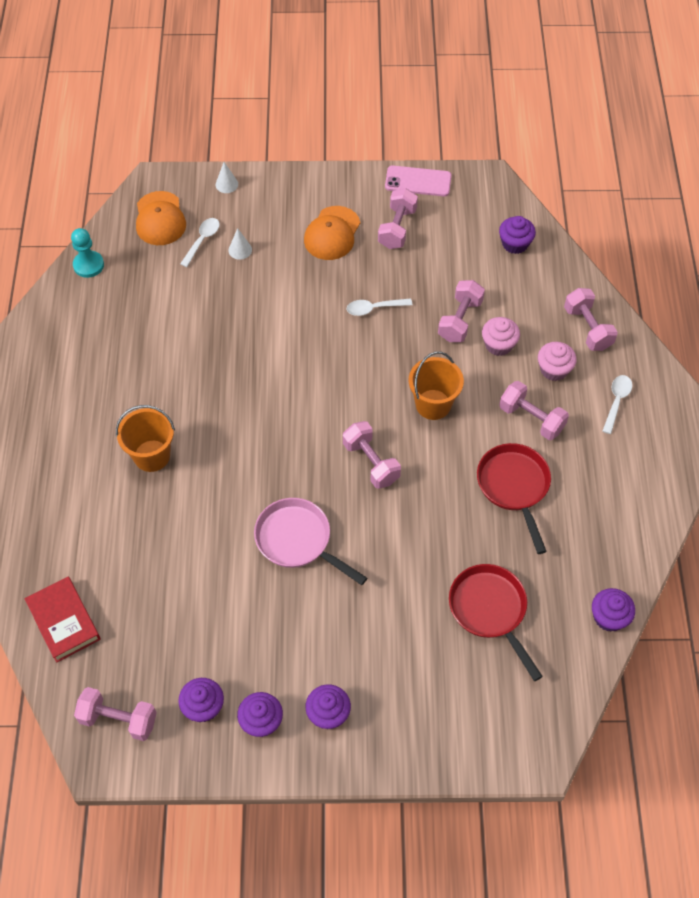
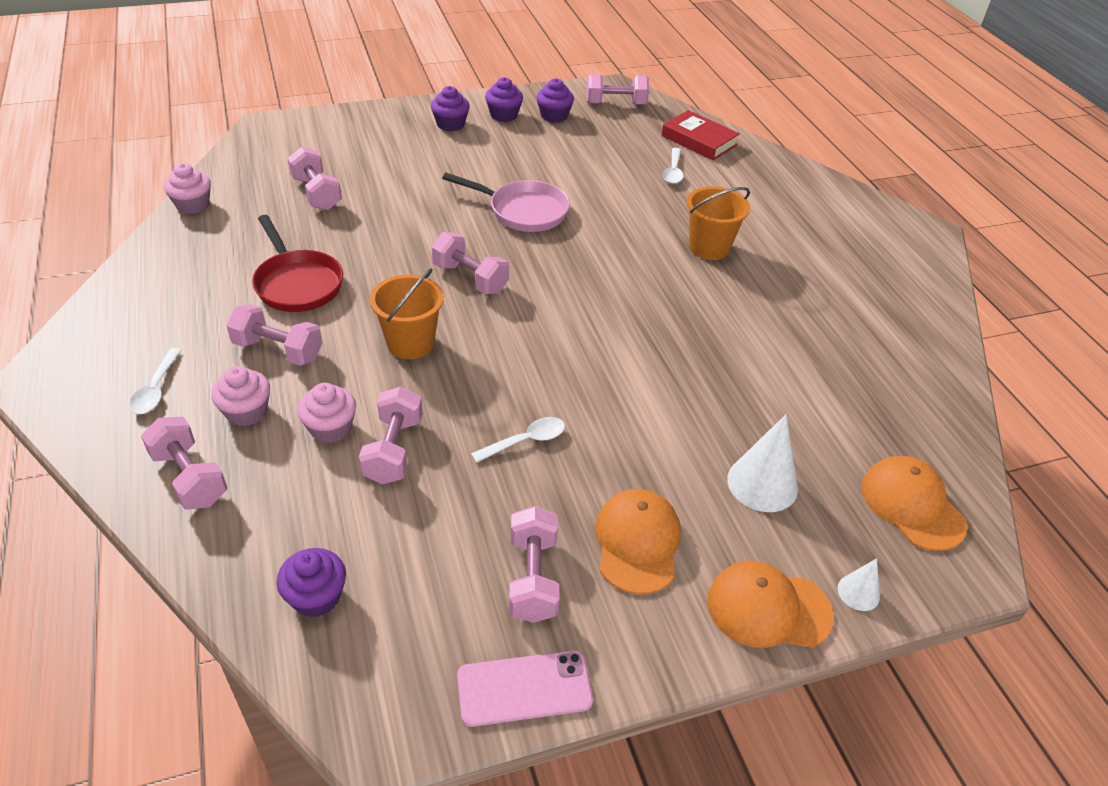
camera: 160 degrees right, 15 degrees down
(88, 265) = (947, 417): turquoise pawn -> none
(202, 240) = (826, 485): white spoon -> white spoon (673, 171)
(240, 250) = (762, 483): white cone -> white cone, size x1.86
(279, 188) = (768, 608): none -> orange cap
(490, 610) = (316, 193): red pan -> pink dumbbell
(609, 617) = (193, 205): purple cupcake -> pink cupcake

